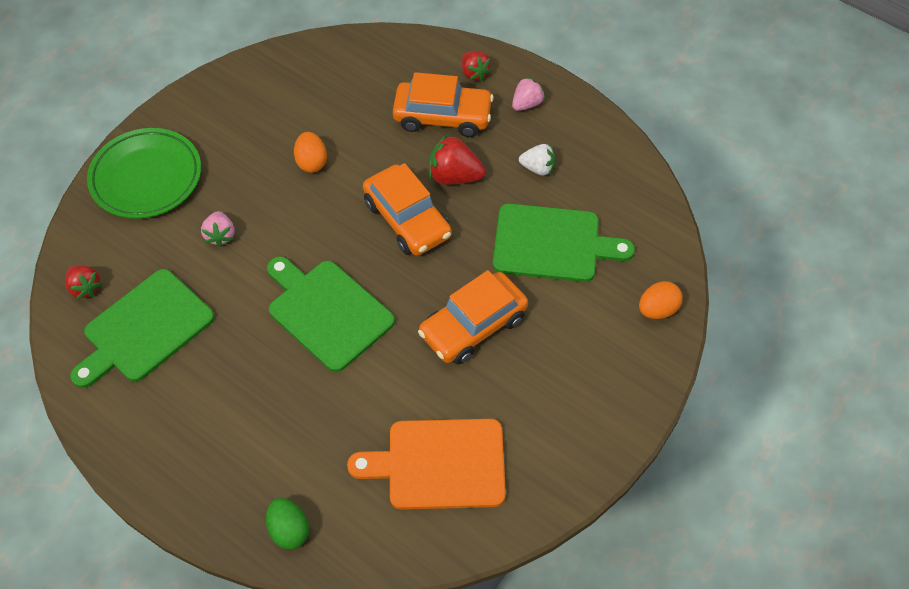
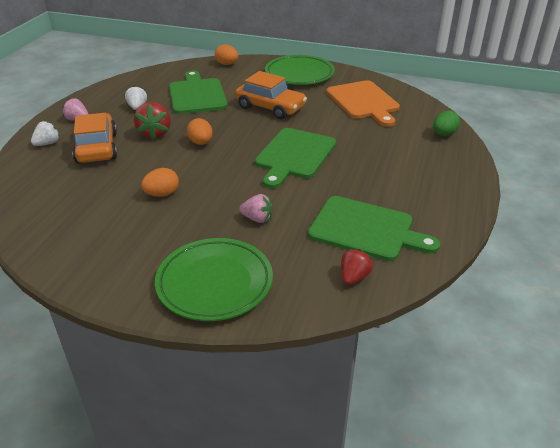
camera: 110 degrees left, 20 degrees down
(220, 235) = (257, 219): pink strawberry -> pink strawberry turned 45 degrees clockwise
(407, 219) = (201, 143): orange car -> orange egg
(474, 73) = (47, 143): red strawberry -> white strawberry
(579, 406) = (299, 74): none -> green plate

